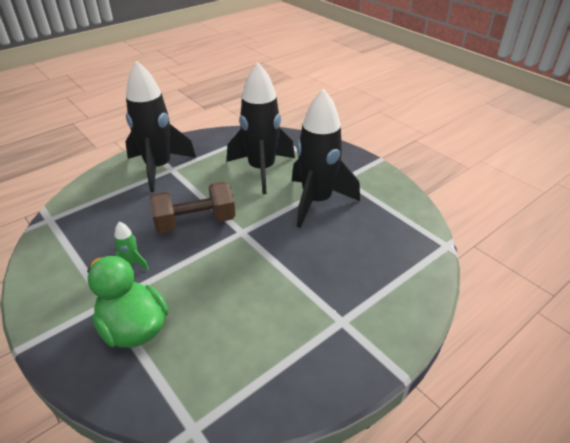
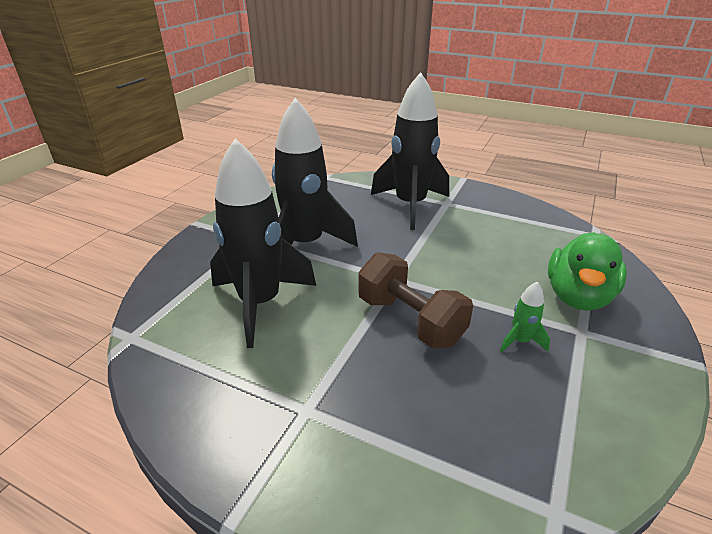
camera: 115 degrees left, 5 degrees down
(159, 168) = (312, 430): black rocket -> black rocket (410, 205)

